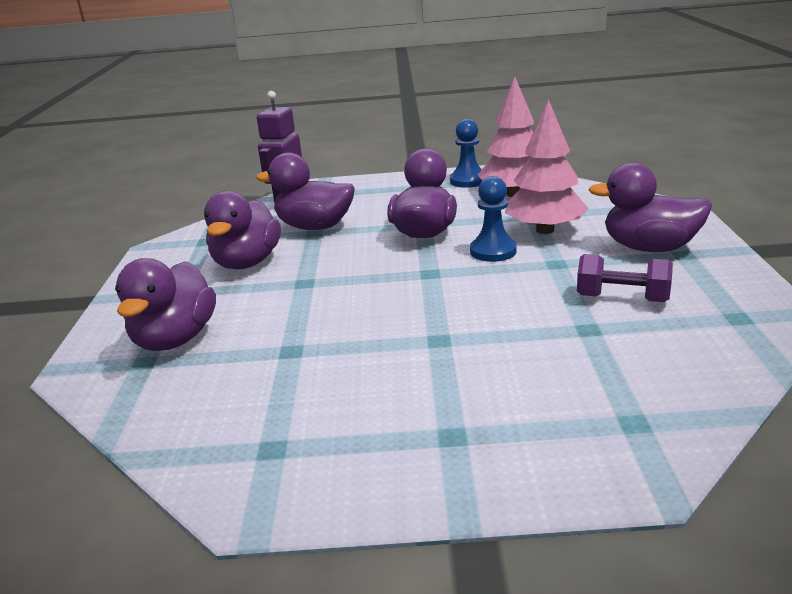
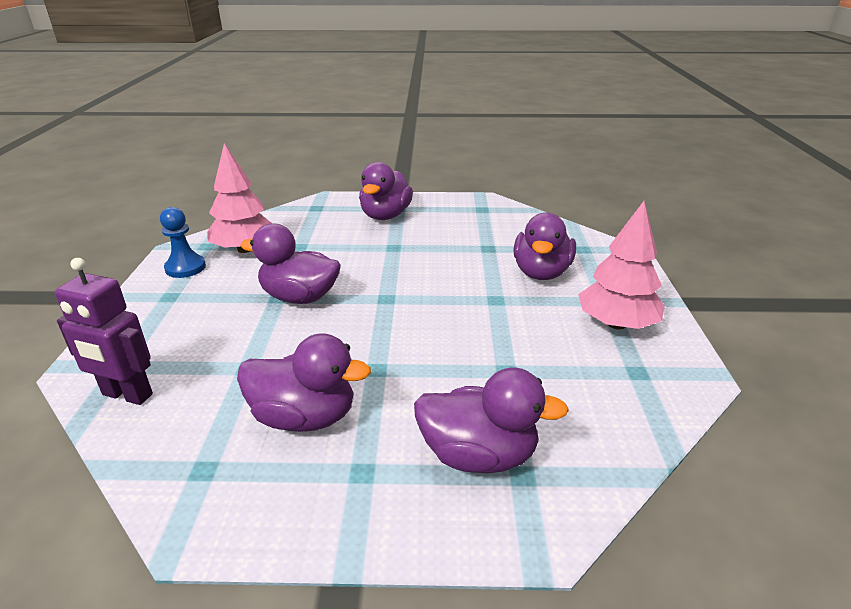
camera: 90 degrees left, 5 degrees up
(315, 227) = (231, 367): purple duck -> purple duck (541, 273)
(493, 251) = (359, 268): blue pawn -> none
(545, 230) = (333, 245): pink tree -> pink tree (616, 324)
(622, 298) = (452, 233): purple dumbbell -> none

